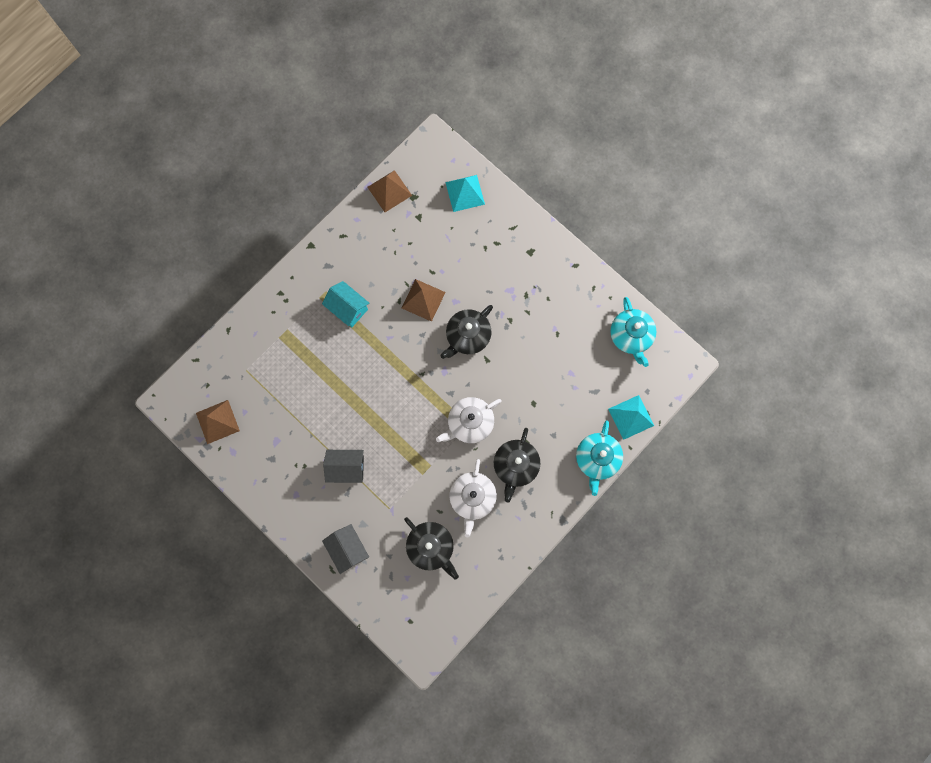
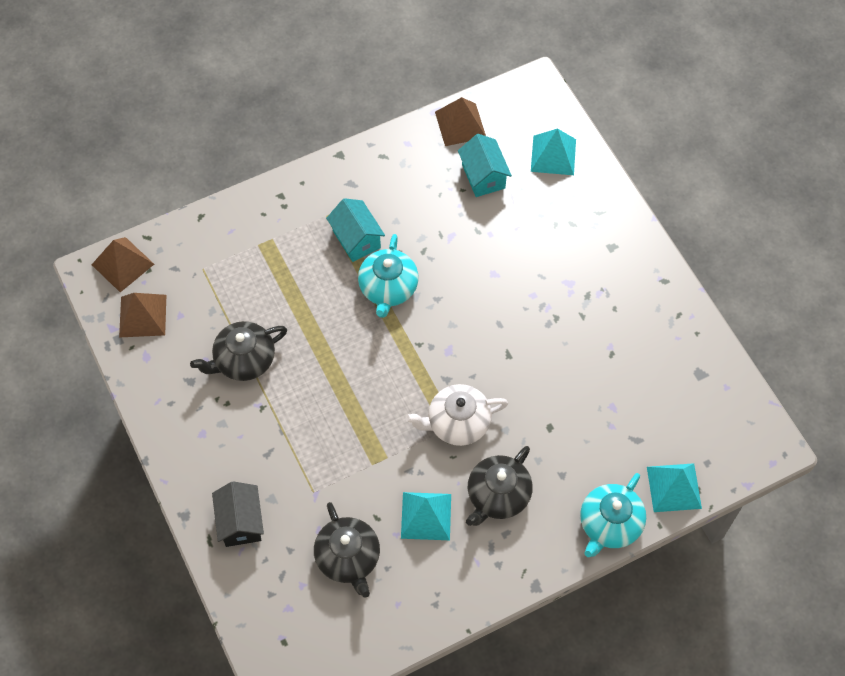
camera: 20 degrees right, 15 degrees down
(347, 467) = (279, 423): black house -> none
(421, 227) = (483, 176): none -> turquoise house
(423, 300) = (454, 259): brown pyramid -> brown pyramid (122, 264)
(467, 336) = (494, 319): black teapot -> black teapot (243, 360)
(472, 498) = (426, 516): white teapot -> turquoise pyramid
(631, 336) = (708, 388): turquoise teapot -> turquoise teapot (388, 288)

